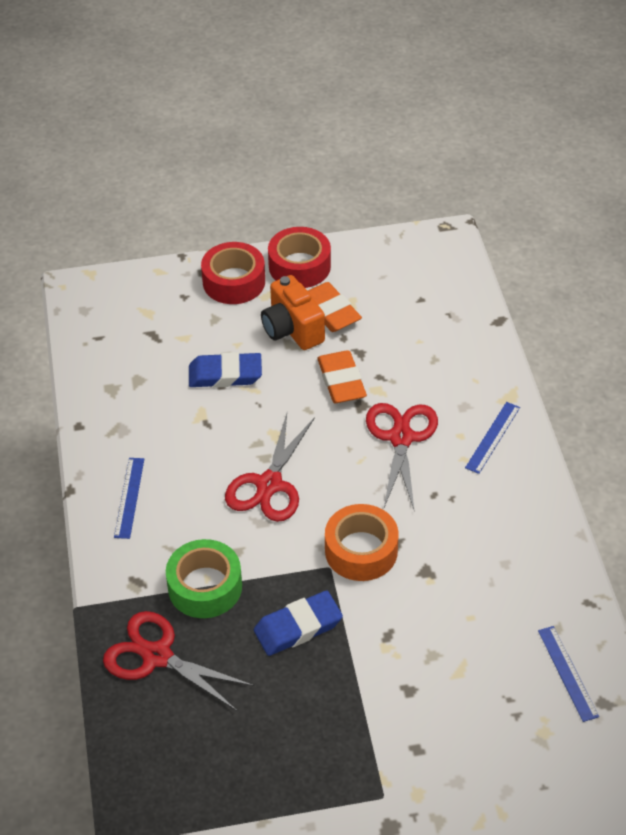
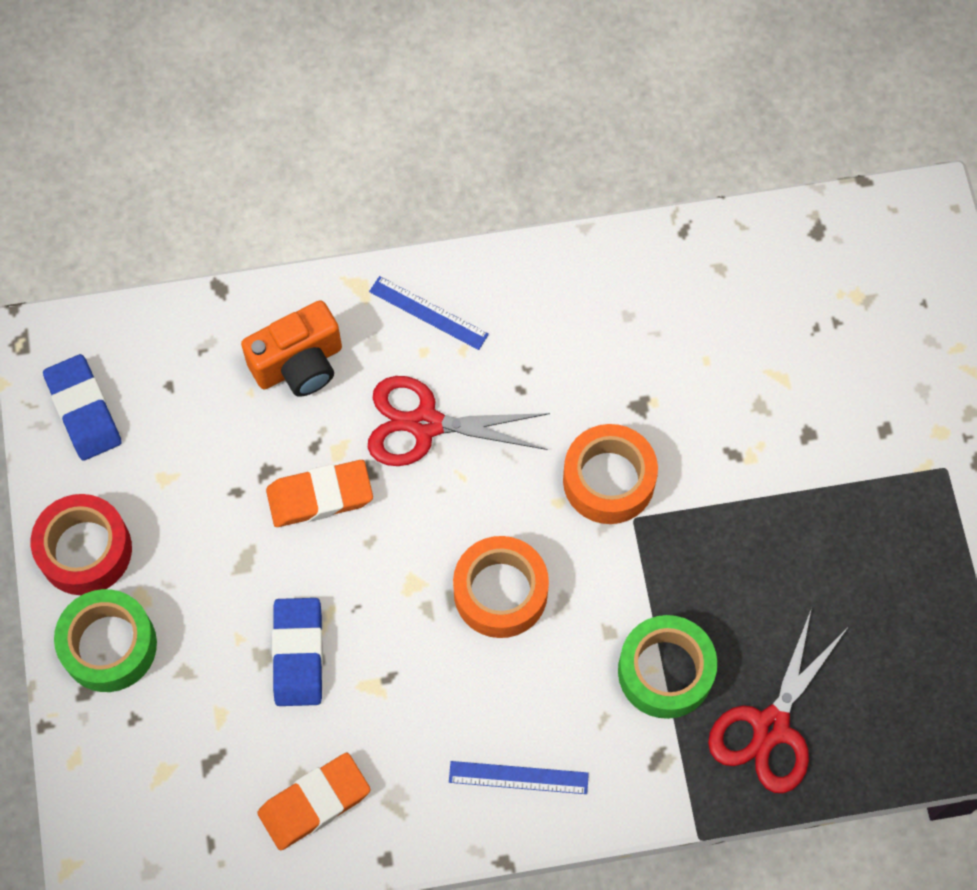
camera: 90 degrees left, 20 degrees up
(234, 282) = (109, 645): red tape -> green tape
(269, 485) = (500, 592): red scissors -> orange tape
(292, 330) = (216, 561): orange camera -> orange camera (299, 364)
(298, 627) = (724, 557): blue eraser -> blue eraser (83, 410)
(330, 311) = (183, 508): orange eraser -> orange eraser (314, 803)
(567, 673) = (780, 264): blue ruler -> none

